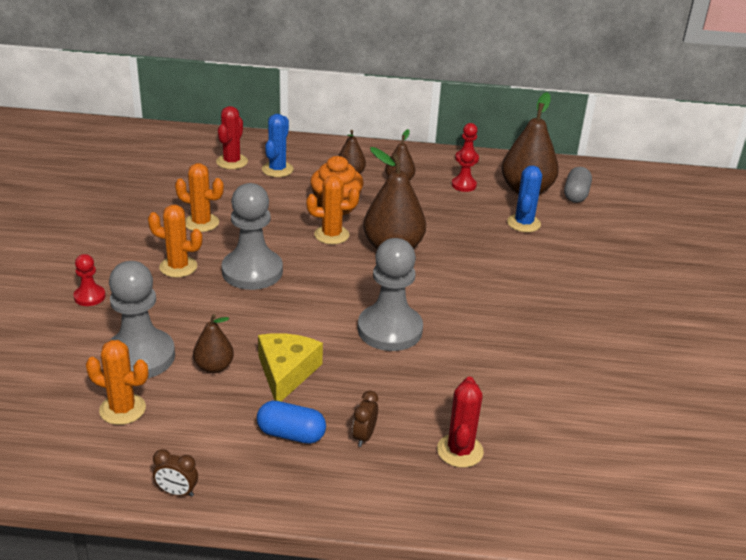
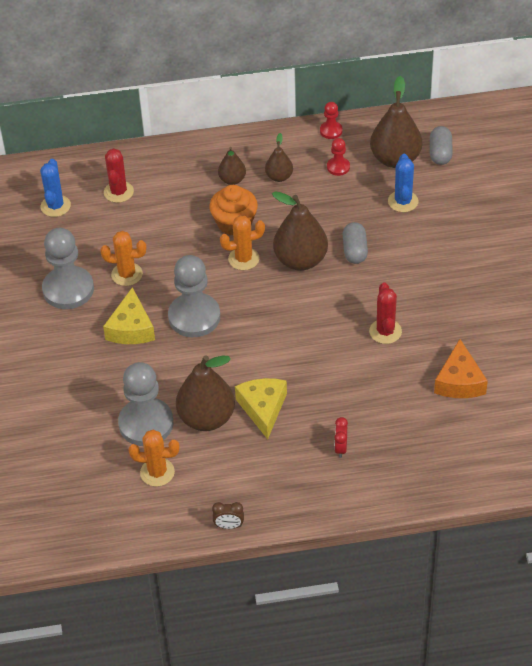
camera: 10 degrees left, 15 degrees up
(89, 297) = (75, 378): red pawn -> none
(178, 267) = (131, 328): orange cactus -> yellow cheese
(214, 367) = (206, 418): brown pear -> brown pear, size x1.86
(277, 169) = (164, 191): blue cactus -> blue cactus (55, 206)
(291, 434) = (288, 460): blue capsule -> none
(364, 436) = (340, 448): brown clock -> red clock
(390, 330) = (327, 347): grey pawn -> grey pawn (68, 289)
(456, 252) = (355, 250): none -> grey capsule
(460, 451) = (412, 442): red cactus -> red cactus (385, 331)
(542, 398) = (459, 381): none -> orange cheese

